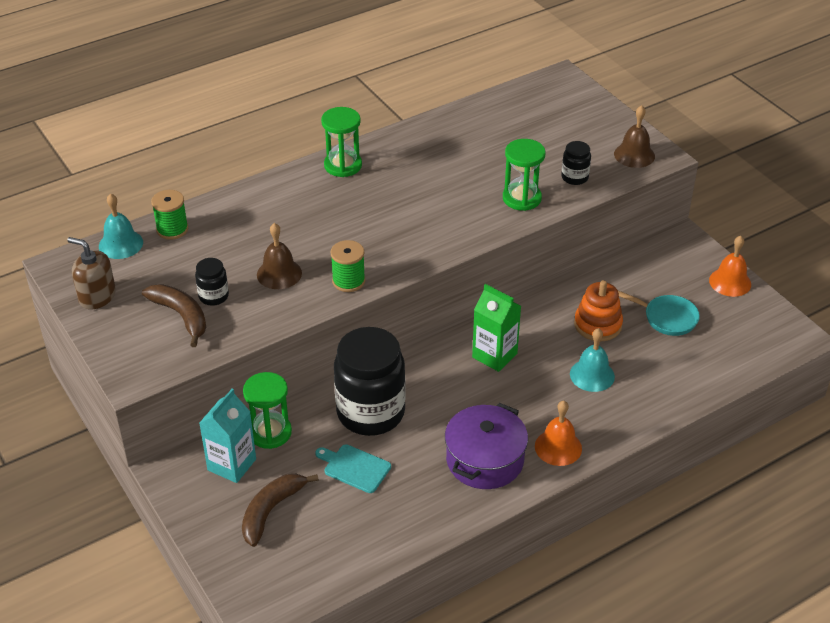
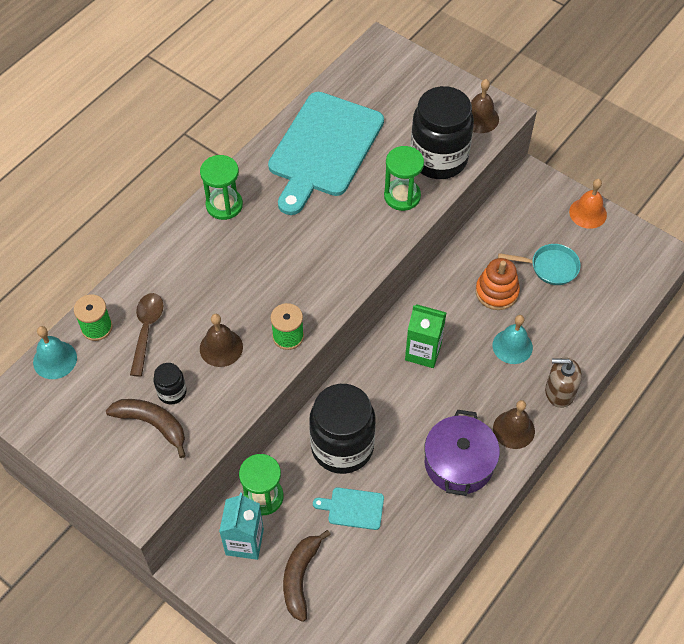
camera: 20 degrees left, 15 degrees up
(97, 296) = (61, 427): brown soap dispenser -> brown soap dispenser (559, 392)
(217, 242) = (146, 330): none -> brown spoon
(463, 144) = (324, 148): none -> turquoise cutting board
(558, 447) = (513, 429): orange bell -> brown bell
(574, 177) = (438, 159): black jar -> black jar, size x2.26

